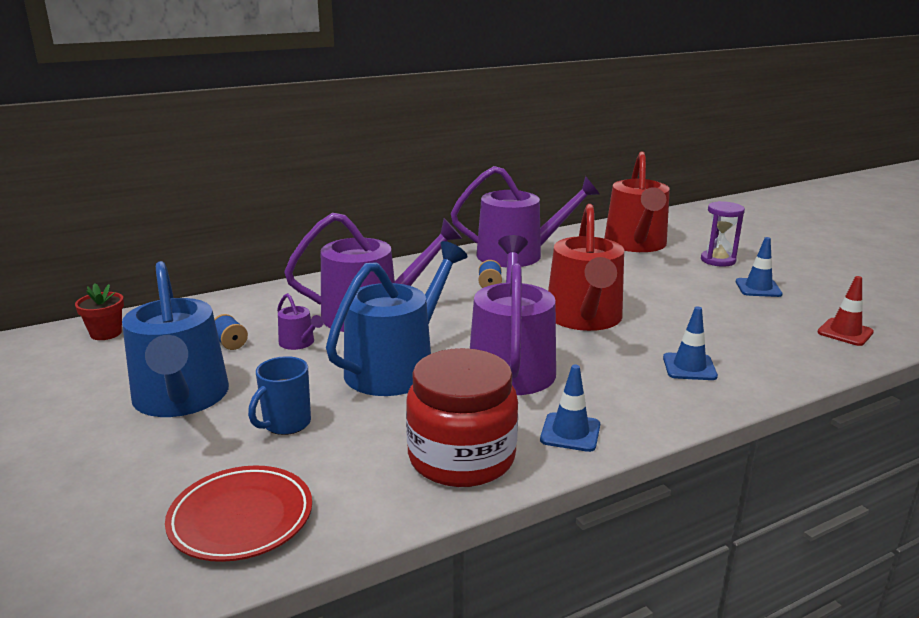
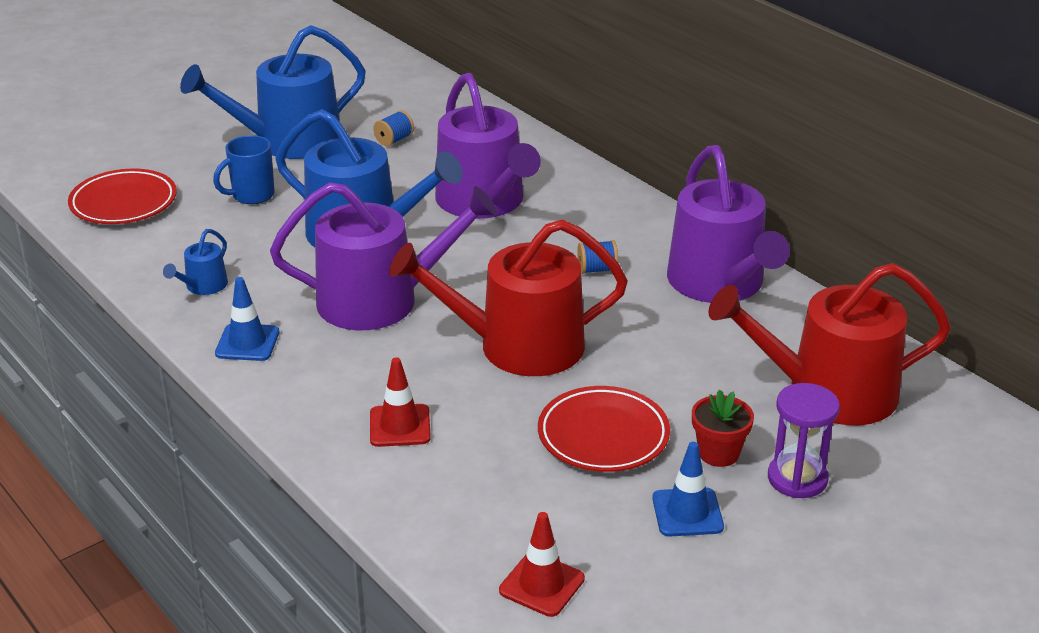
camera: 80 degrees right, 10 degrees up
(106, 333) = (400, 80): red flower pot -> red flower pot (718, 453)
(286, 424) = (252, 195): blue mug -> blue mug turned 60 degrees counterclockwise
(299, 343) = (403, 174): purple watering can -> none
(461, 457) = (203, 286): red jar -> blue watering can
(687, 302) = (603, 435): none -> red plate
(689, 367) = (400, 426): blue traffic cone -> red traffic cone

